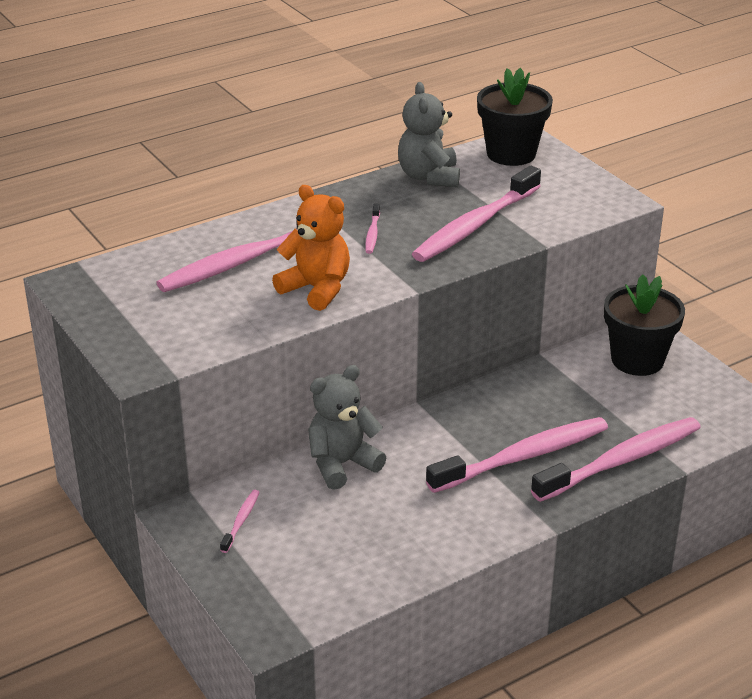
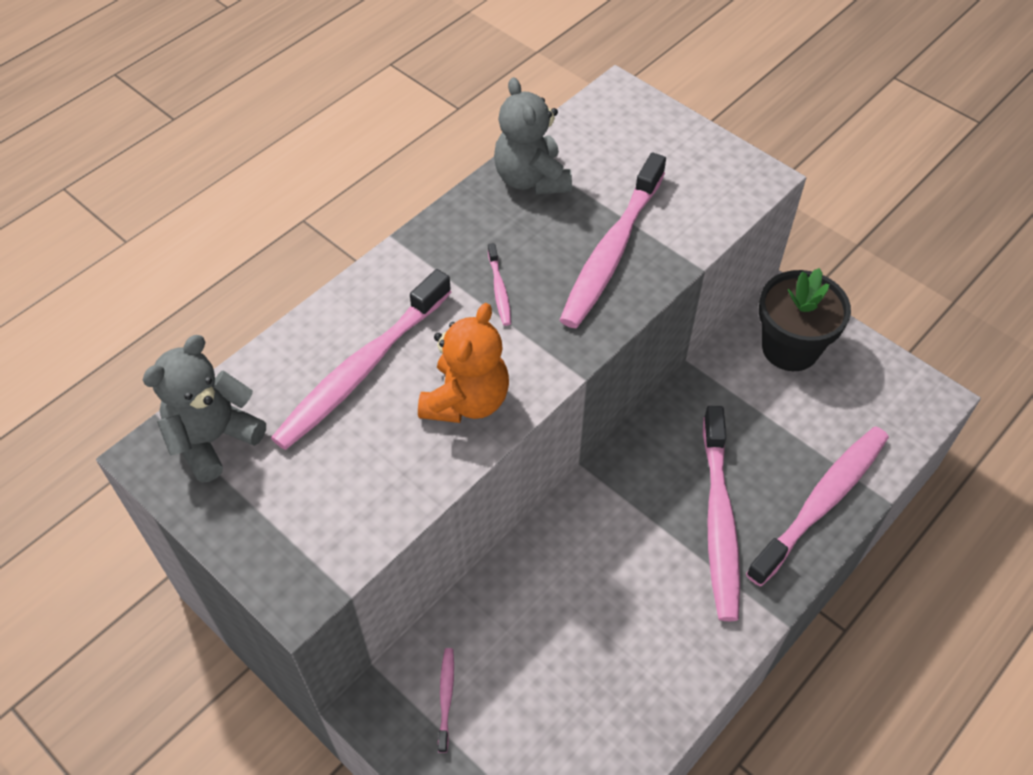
camera: 15 degrees left, 20 degrees up
(316, 289) = (466, 400): orange teddy bear -> orange teddy bear turned 90 degrees clockwise
(342, 464) = (529, 580): grey teddy bear -> grey teddy bear (213, 439)
(511, 154) = (611, 122): black flower pot -> none
(523, 457) = (719, 521): pink toothbrush -> pink toothbrush turned 135 degrees clockwise

